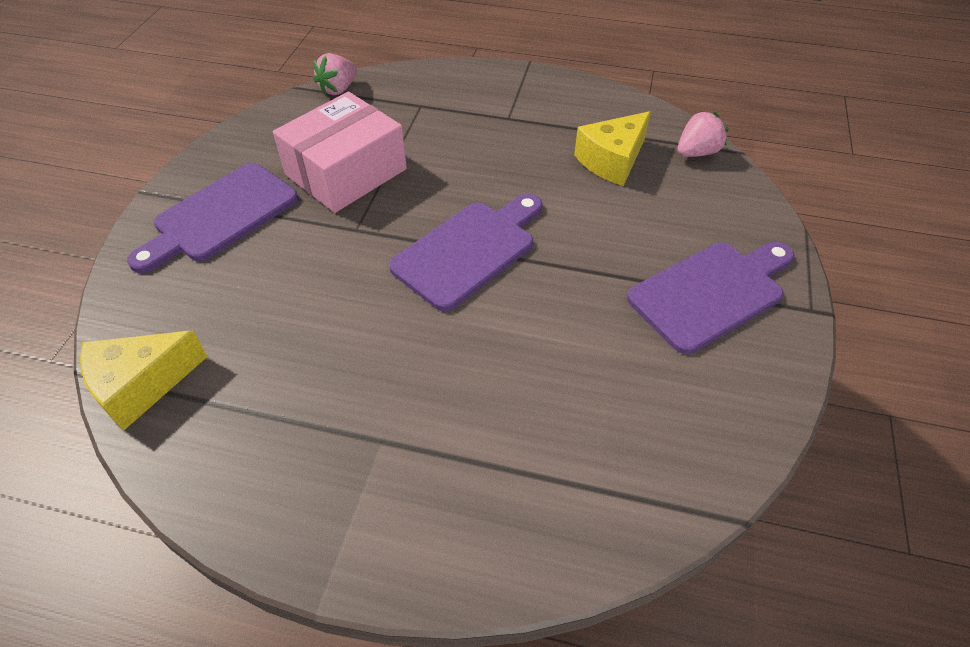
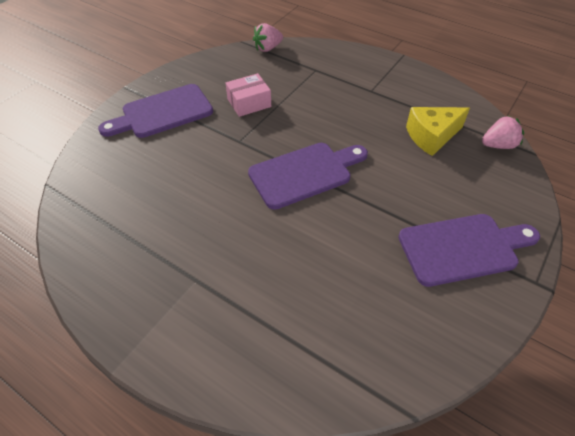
camera: 20 degrees right, 0 degrees up
(141, 385) = (75, 203): yellow cheese -> none
(346, 172) = (249, 103): pink box -> pink box, size x0.57

